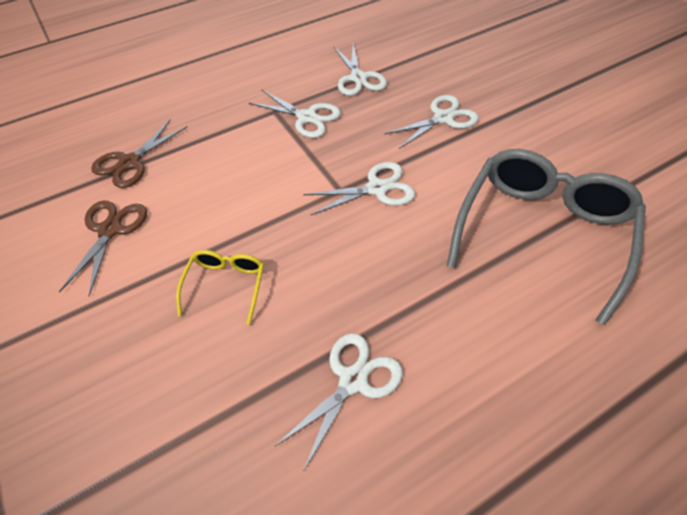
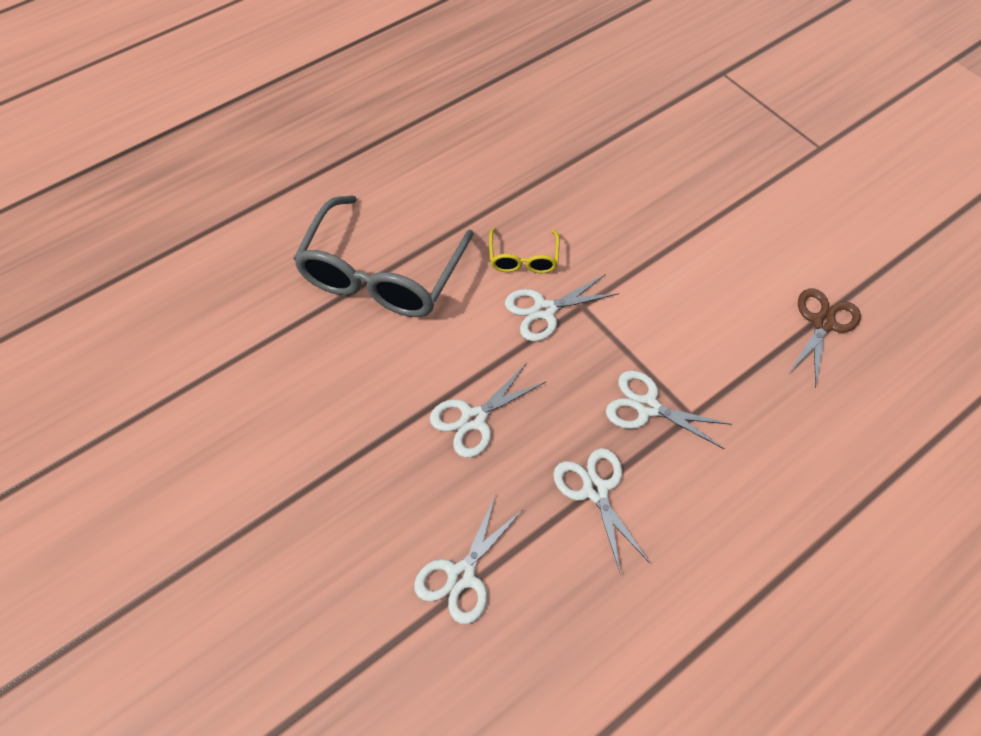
camera: 170 degrees right, 5 degrees up
(110, 230) = (790, 247): brown scissors -> none
(226, 285) = (659, 208): yellow glasses -> yellow glasses (523, 259)
(353, 381) = (541, 153): white scissors -> white scissors (461, 575)

